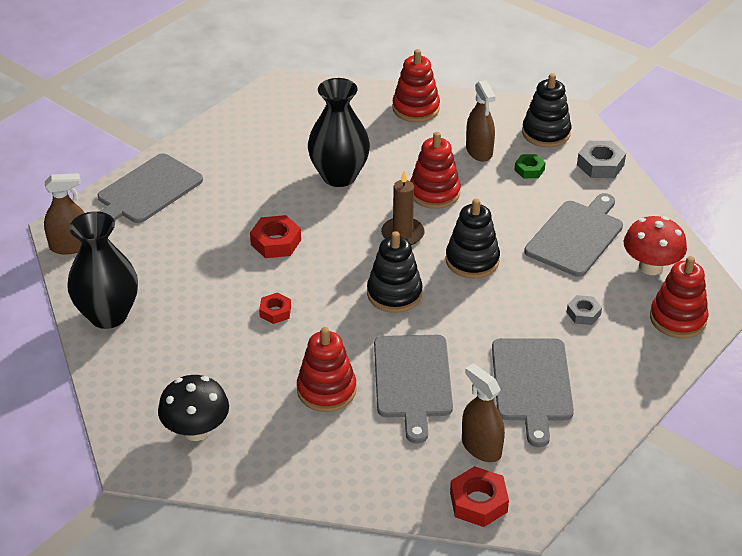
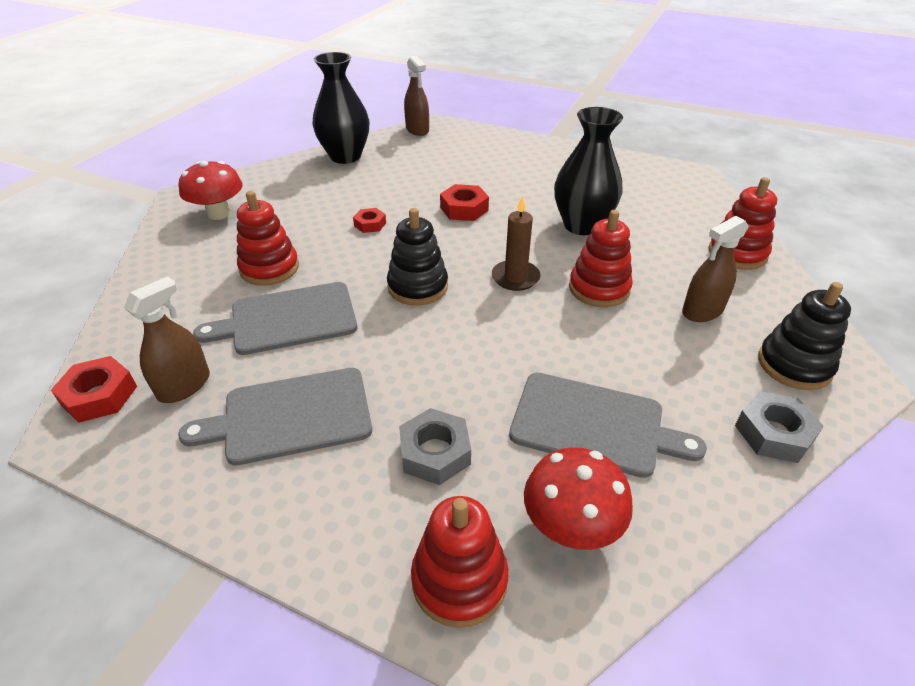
camera: 75 degrees right, 0 degrees up
(147, 191) = (497, 144): grey cutting board -> none
(196, 430) = (219, 213): black mushroom -> red mushroom
(472, 260) = (496, 334): black stacking toy -> none
(529, 170) = (701, 359): green nut -> none
(583, 313) = (435, 452): grey nut -> grey nut, size x1.57

